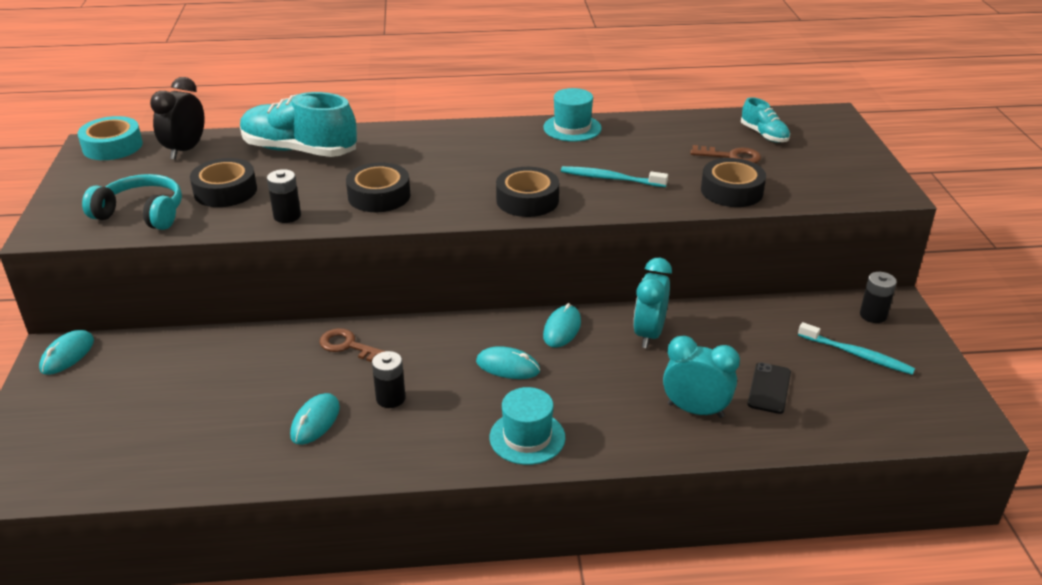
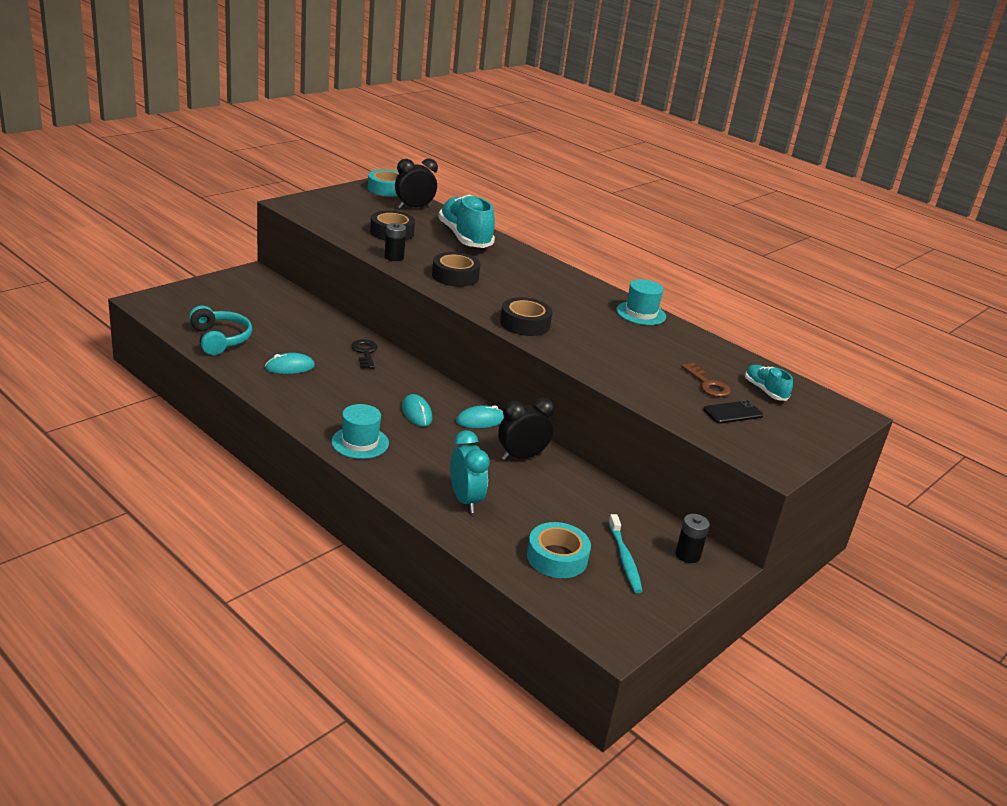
camera: 45 degrees right, 5 degrees down
(67, 355) = (254, 277): turquoise mouse -> none
(142, 213) = (338, 220): turquoise headphones -> turquoise headphones (220, 339)
(349, 346) = (365, 353): brown key -> black key
(390, 398) = (337, 383): black battery -> none
(610, 179) = (598, 345): turquoise toothbrush -> none
(649, 334) = (521, 457): turquoise clock -> black clock
(731, 191) = (659, 396): black tape -> none
(764, 135) = (765, 390): turquoise shoe -> turquoise shoe turned 135 degrees clockwise
(769, 388) = (529, 526): black phone -> black phone (733, 413)
(830, 396) = (557, 557): none -> turquoise tape

